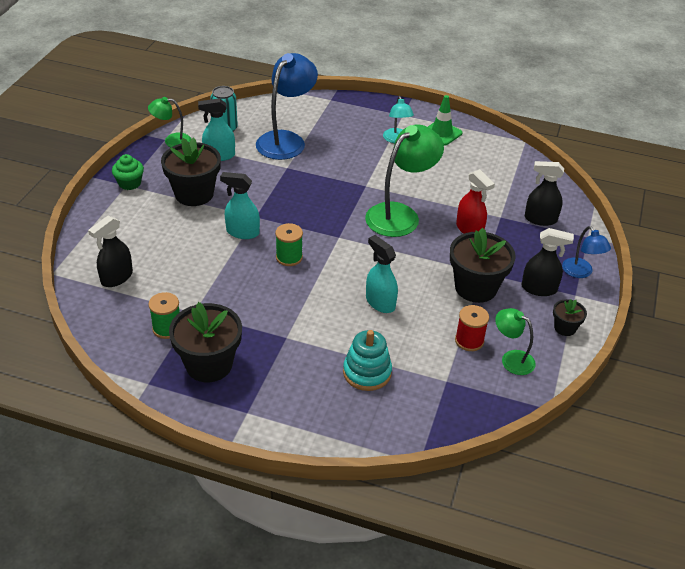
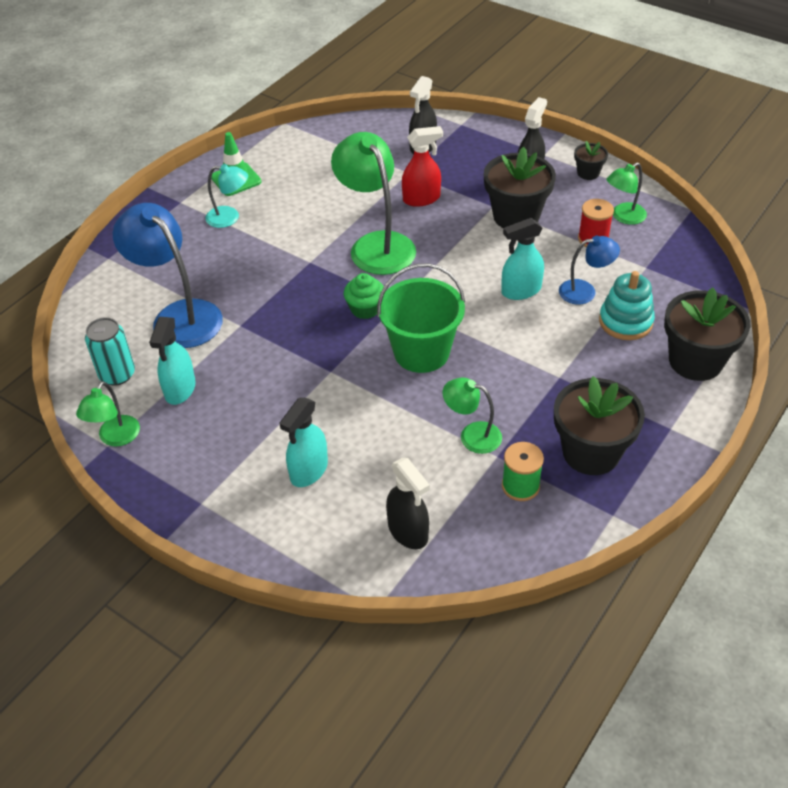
camera: 70 degrees left, 5 degrees up
(129, 183) = (199, 498): green cupcake -> green cupcake (365, 309)
(194, 194) = (257, 427): black flower pot -> black flower pot (695, 361)
(211, 296) = (472, 435): none -> green lamp
(242, 232) = (358, 388): turquoise spray bottle -> turquoise spray bottle (308, 471)
(289, 257) = (421, 352): green spool -> green bucket
(581, 272) = (513, 142): blue lamp -> blue lamp (585, 291)

